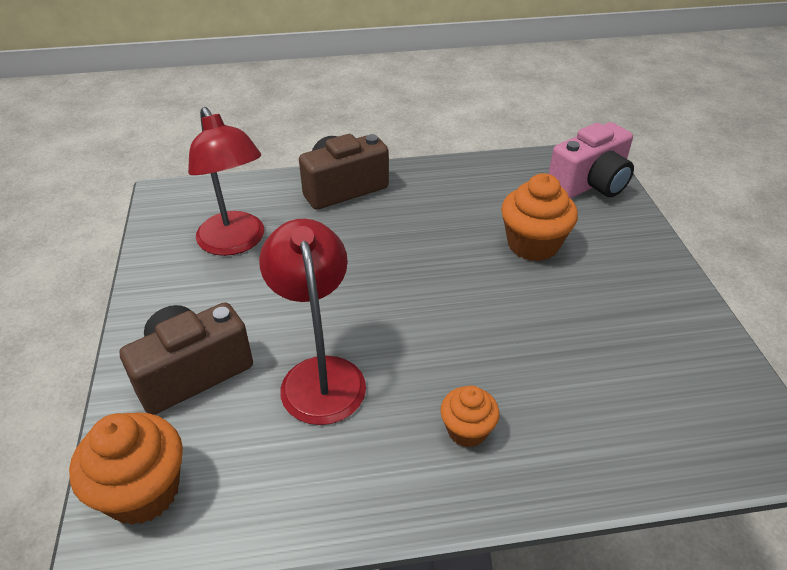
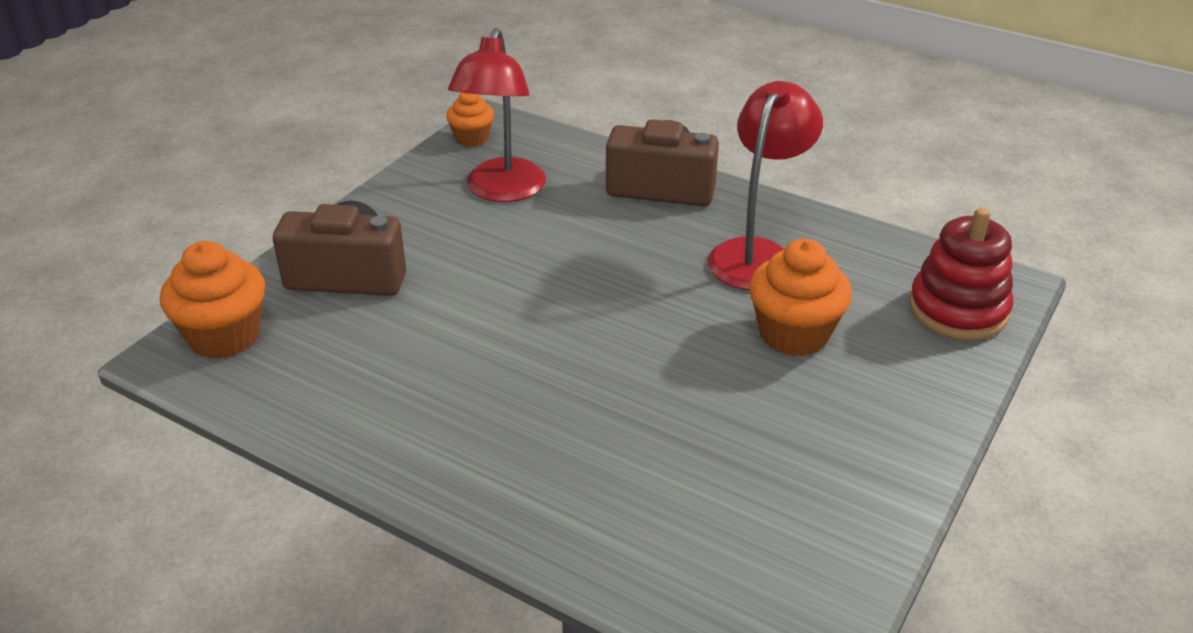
camera: 40 degrees right, 5 degrees down
(320, 375) = (440, 332): red lamp -> red lamp (757, 254)
(467, 430) = (505, 445): orange cupcake -> orange cupcake (472, 138)
(590, 184) = (958, 310): pink camera -> red stacking toy

